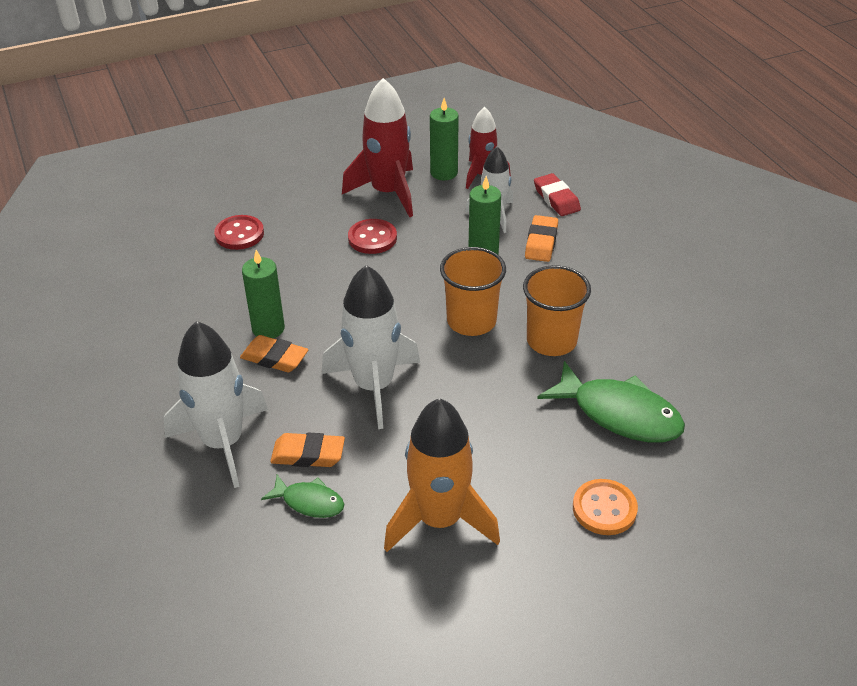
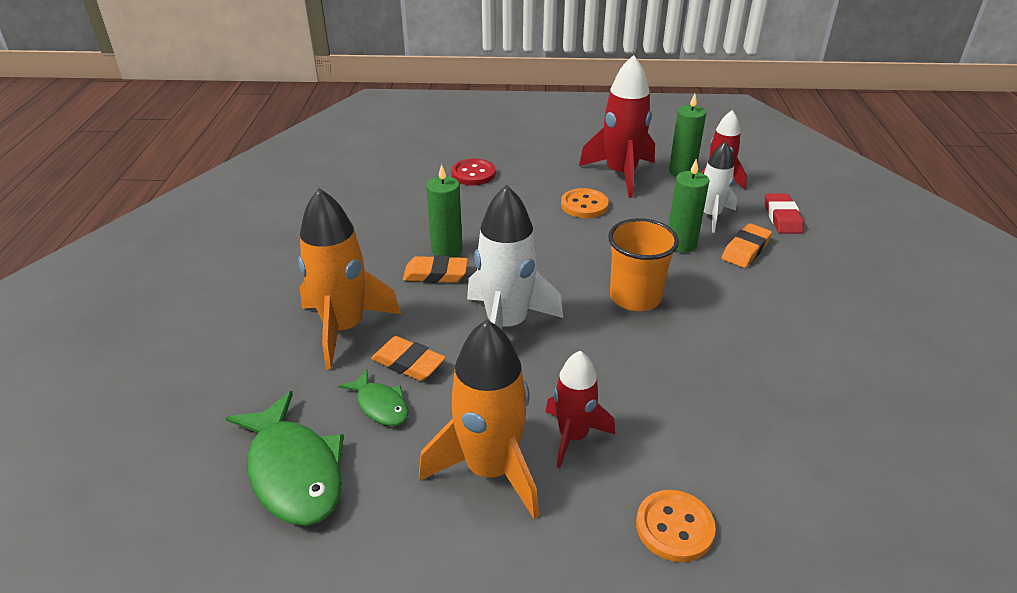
camera: 25 degrees right, 5 degrees down
(223, 443) = (344, 328): white rocket -> orange rocket
(274, 358) = (435, 274): orange eraser -> orange eraser turned 45 degrees counterclockwise
(372, 238) = (584, 205): red button -> orange button
(489, 467) = (573, 436): none -> red rocket
(551, 341) = (707, 339): orange cup -> none
(619, 414) = (745, 433): green fish -> green fish (293, 471)

